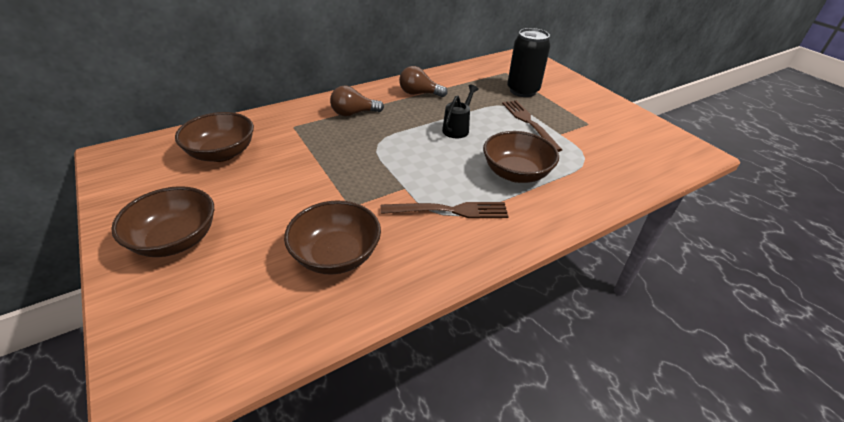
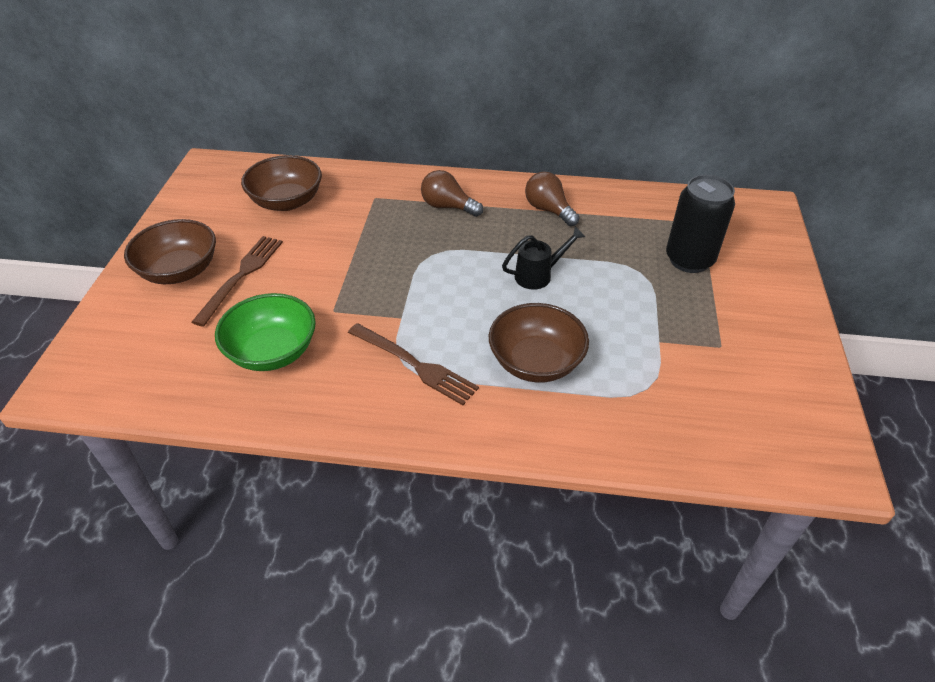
camera: 40 degrees right, 5 degrees up
(336, 255) = (272, 351): brown bowl -> green bowl
(528, 122) = (637, 307): brown fork -> brown fork (242, 275)

